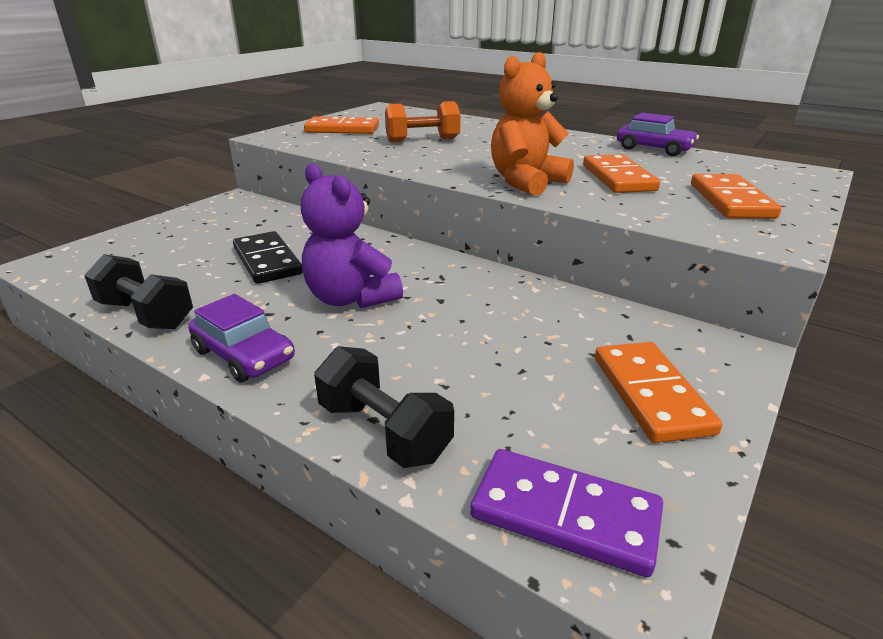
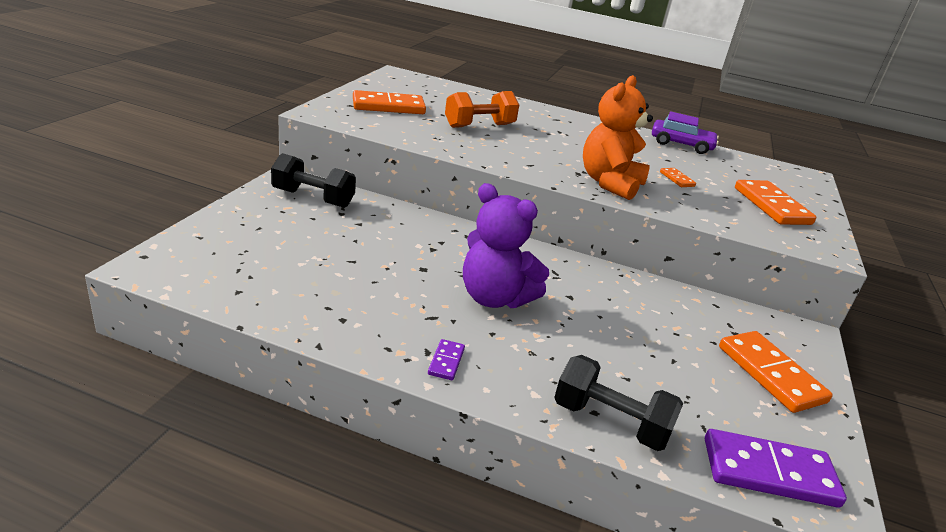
camera: 20 degrees left, 0 degrees up
(146, 315) = (318, 324): black dumbbell -> black dumbbell (313, 198)
(244, 355) = (446, 361): purple car -> purple domino
(267, 261) = (386, 258): black domino -> none
(618, 178) = (677, 179): orange domino -> orange domino, size x0.47

